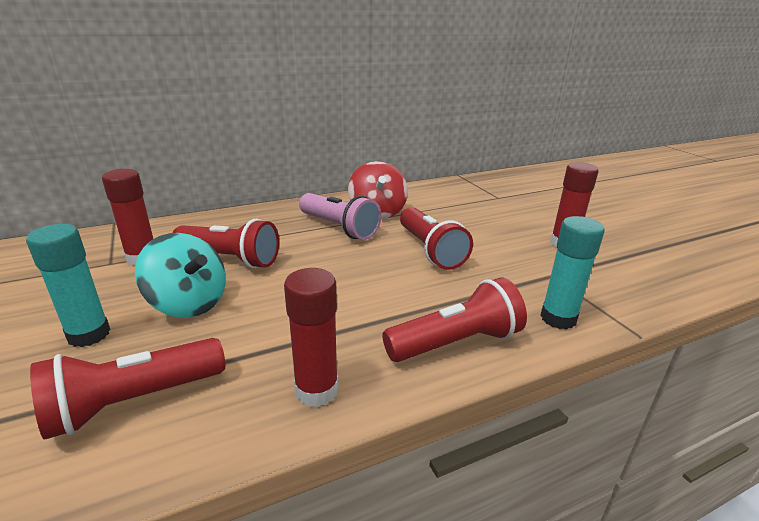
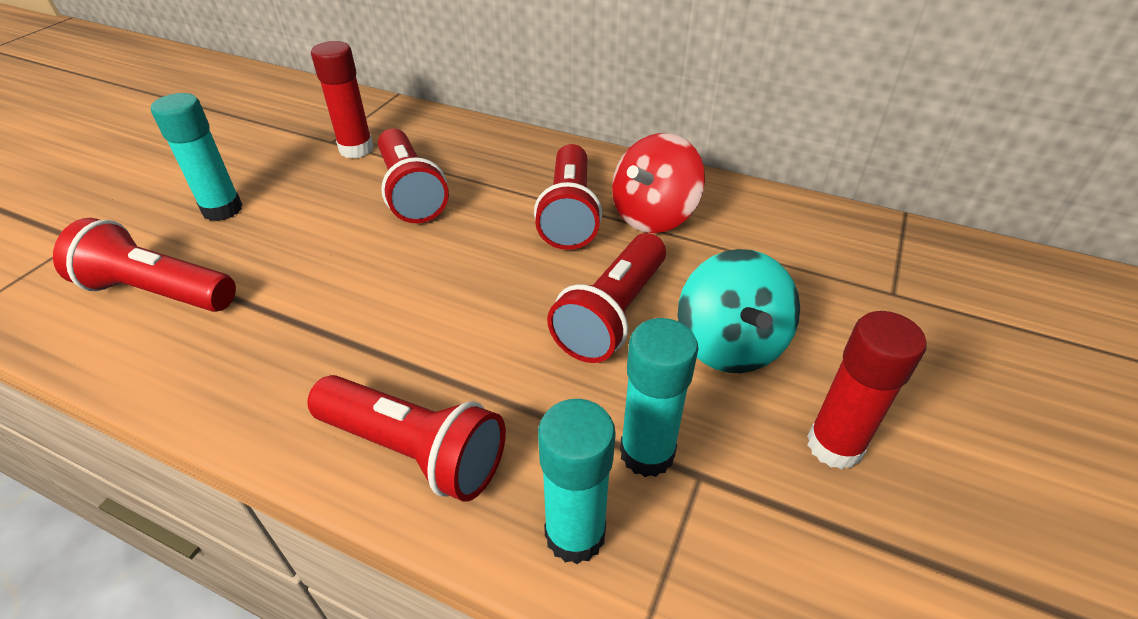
camera: 50 degrees right, 15 degrees up
(189, 303) = (311, 223): turquoise spinning top -> turquoise spinning top (729, 345)
(316, 390) = (244, 387): red glue stick -> none
(339, 228) = (569, 213): pink flashlight -> red flashlight
(527, 281) = (647, 453): none -> turquoise glue stick

